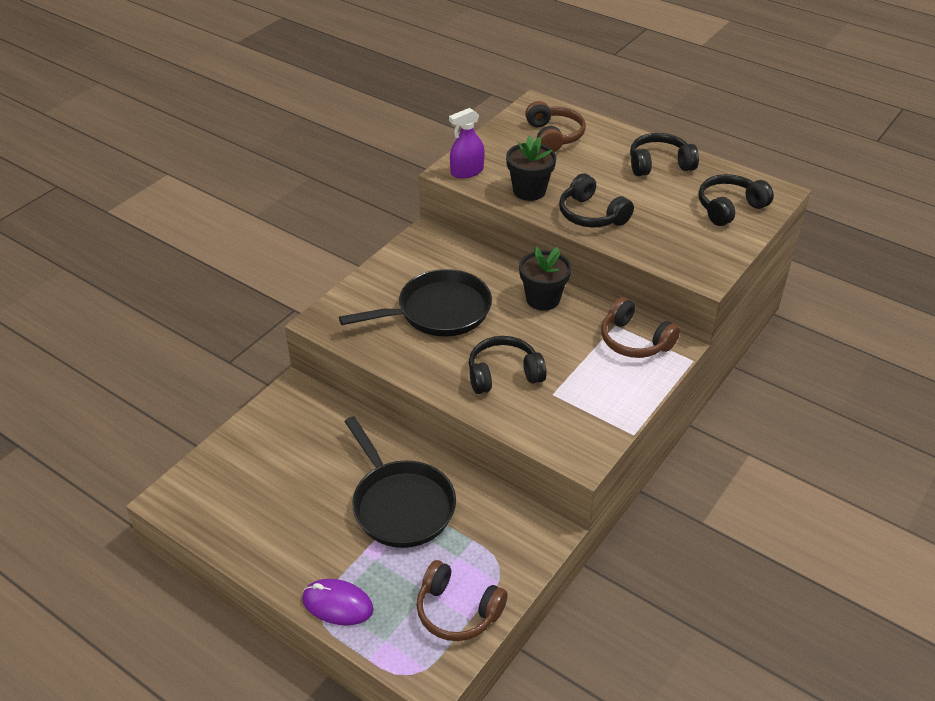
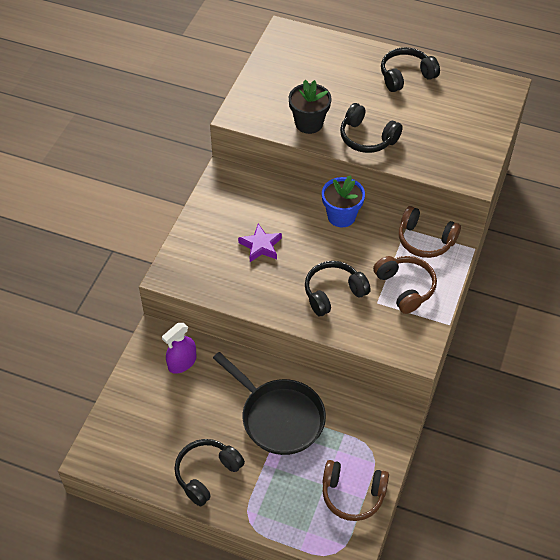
camera: 15 degrees left, 10 degrees up
(337, 604) = (260, 512): purple mouse -> none
(438, 311) = (261, 246): black pan -> purple star
(467, 171) = (250, 113): purple spray bottle -> purple spray bottle (182, 362)
(543, 299) = (341, 216): black flower pot -> blue flower pot
(553, 136) = (310, 62): brown headphones -> brown headphones (405, 287)
(729, 208) = (474, 109): black headphones -> black headphones (207, 474)

